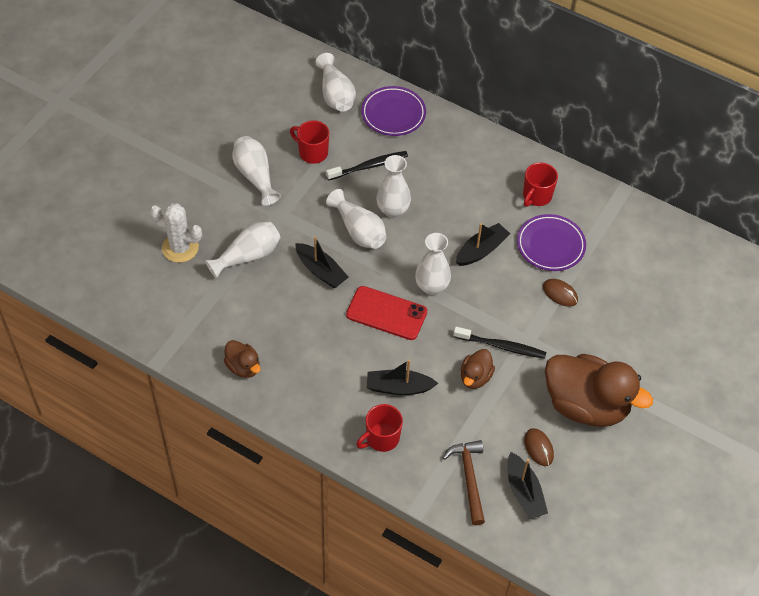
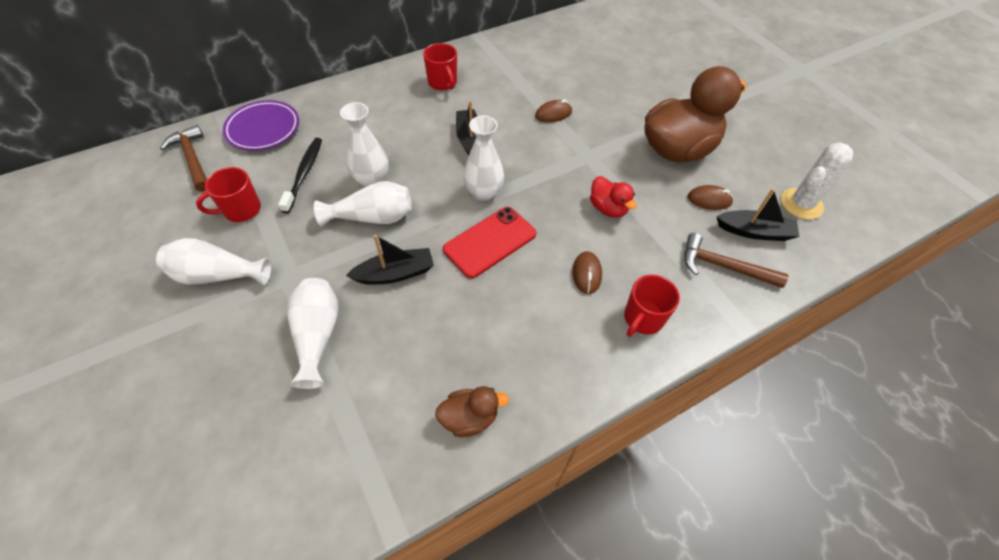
camera: 60 degrees left, 0 degrees up
(180, 248) = (240, 408): white cactus -> white cactus (801, 204)
(335, 94) = (192, 159): white vase -> brown hammer
(381, 438) = (642, 319): red mug -> red mug turned 45 degrees clockwise
(399, 387) = (586, 274): black boat -> brown mouse
(475, 377) = (608, 208): brown duck -> red duck
(501, 346) = (584, 174): black toothbrush -> none
(550, 245) = (499, 97): purple plate -> none

